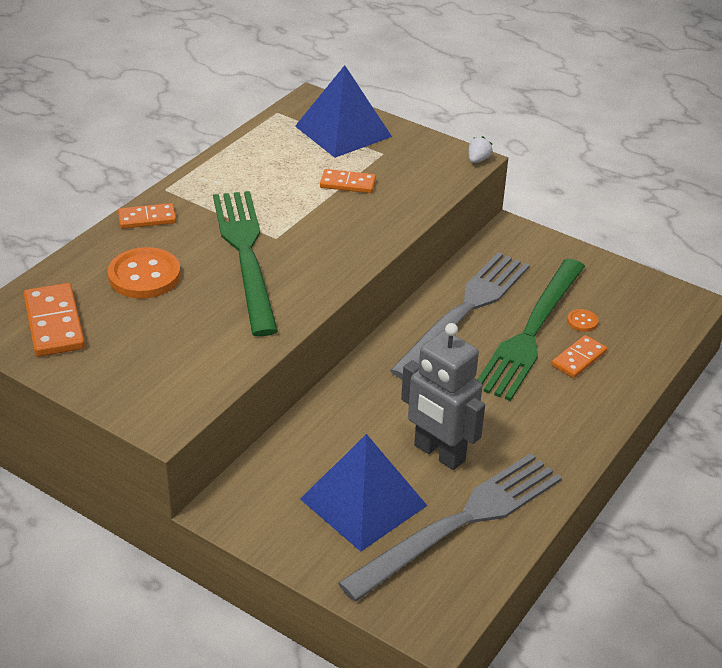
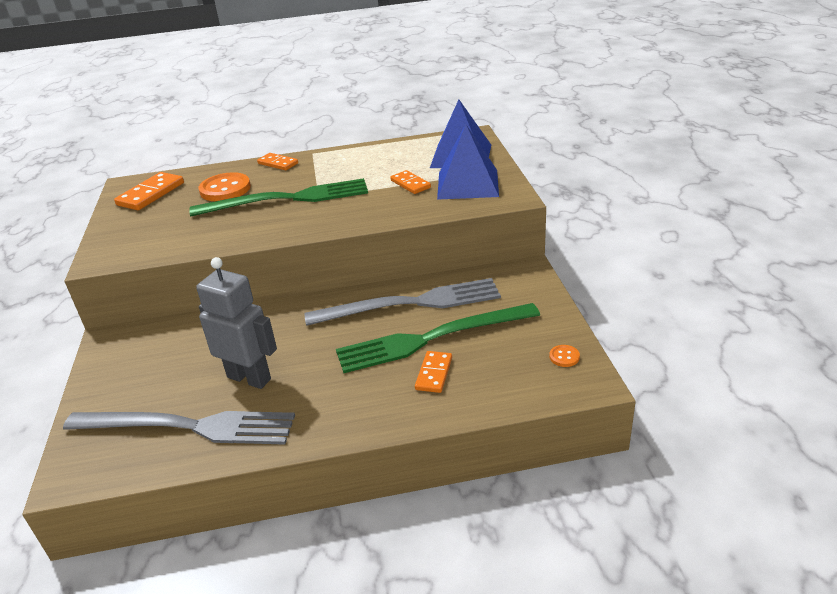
camera: 50 degrees right, 5 degrees down
(246, 255) = (287, 199): green fork -> green fork turned 45 degrees clockwise
(363, 502) = (167, 378): blue pyramid -> blue pyramid (468, 184)
(439, 453) = (249, 378): grey robot -> grey robot turned 120 degrees clockwise
(478, 160) = (519, 200): white strawberry -> none
(579, 359) = (434, 373): orange domino -> orange domino turned 75 degrees counterclockwise
(582, 321) = (479, 351): orange button -> orange button (564, 357)

